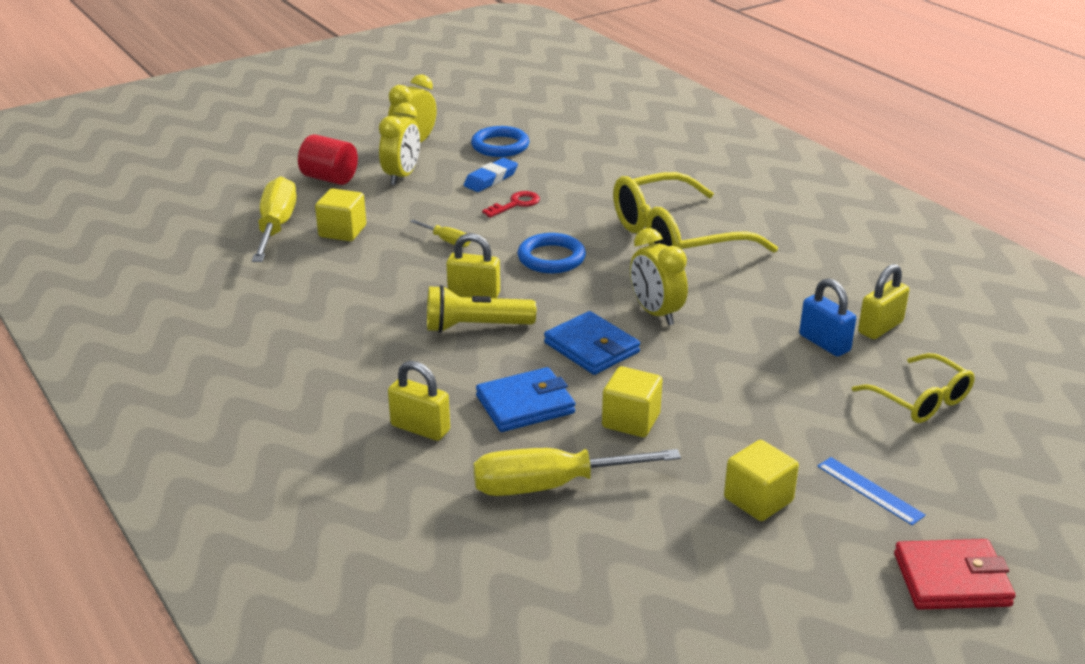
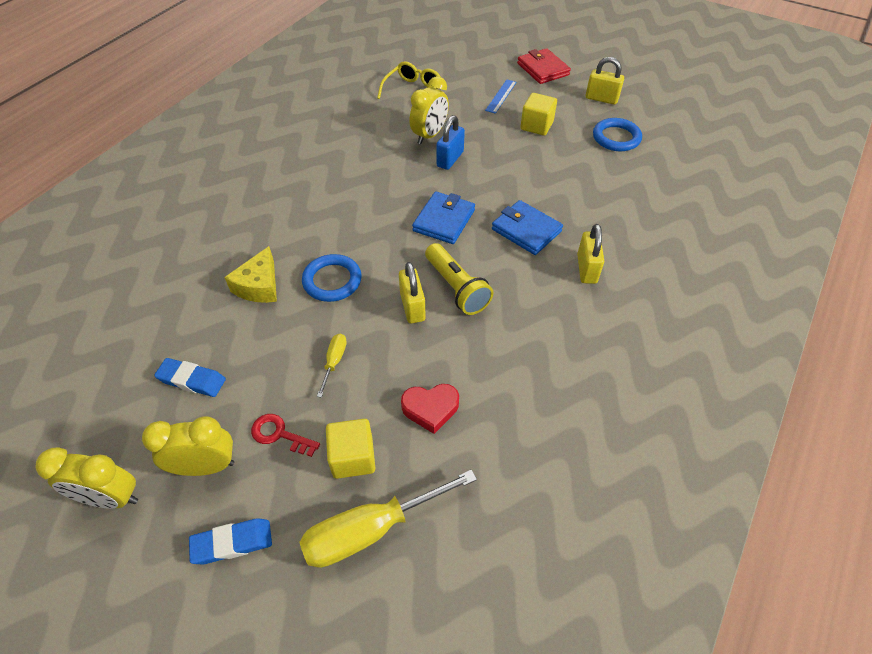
camera: 115 degrees left, 20 degrees up
(330, 178) = (232, 543): red cylinder -> blue eraser
(347, 275) = (430, 409): none -> red heart
(500, 146) = (102, 405): blue ring -> blue ring (616, 138)
(516, 204) = (242, 339): red key -> red key (279, 434)
(551, 485) = (587, 196): yellow screwdriver -> none
(577, 220) = (259, 286): none -> yellow cheese
(631, 420) = (507, 183): yellow cube -> none
(656, 313) = (383, 203): yellow clock -> yellow clock (429, 135)
(675, 238) = (268, 221): yellow glasses -> none
(824, 343) = (376, 129): blue padlock -> blue padlock (450, 159)
(880, 327) = (346, 113): yellow padlock -> yellow padlock (601, 99)

